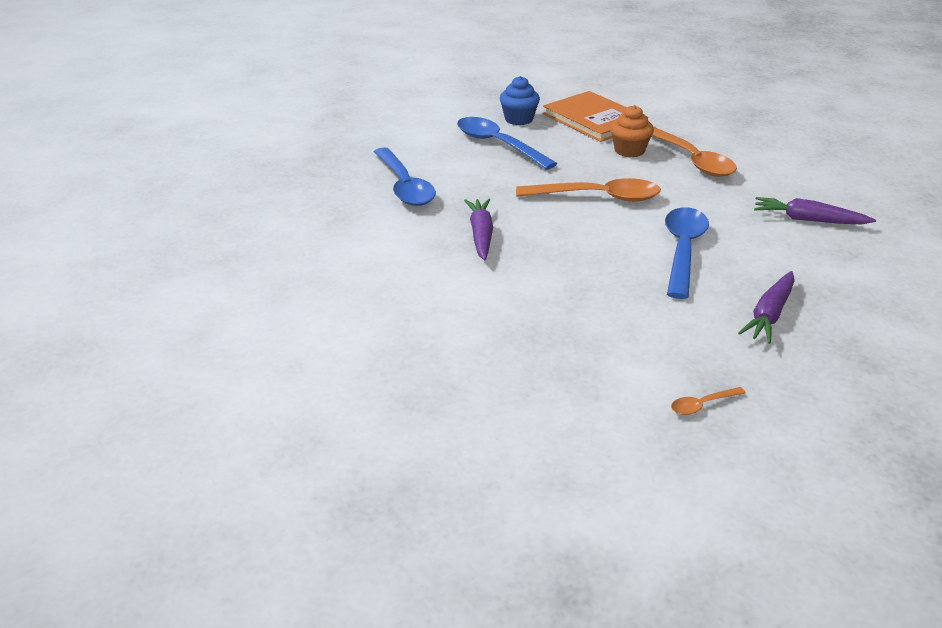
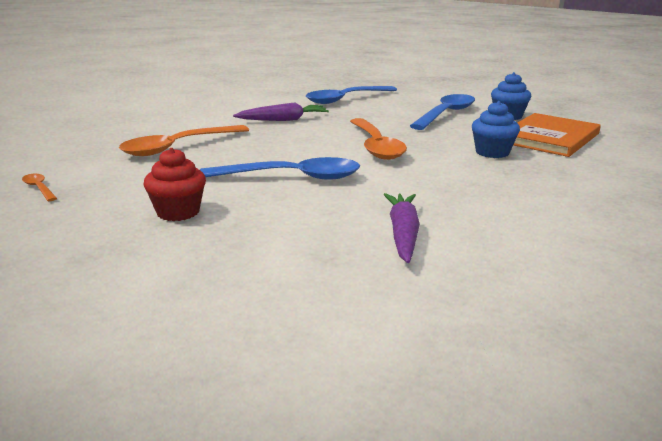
camera: 75 degrees right, 10 degrees down
(629, 151) = (492, 152): orange cupcake -> blue cupcake
(691, 160) = (504, 177): orange spoon -> orange spoon (179, 147)
(769, 315) = (178, 212): purple carrot -> red cupcake

